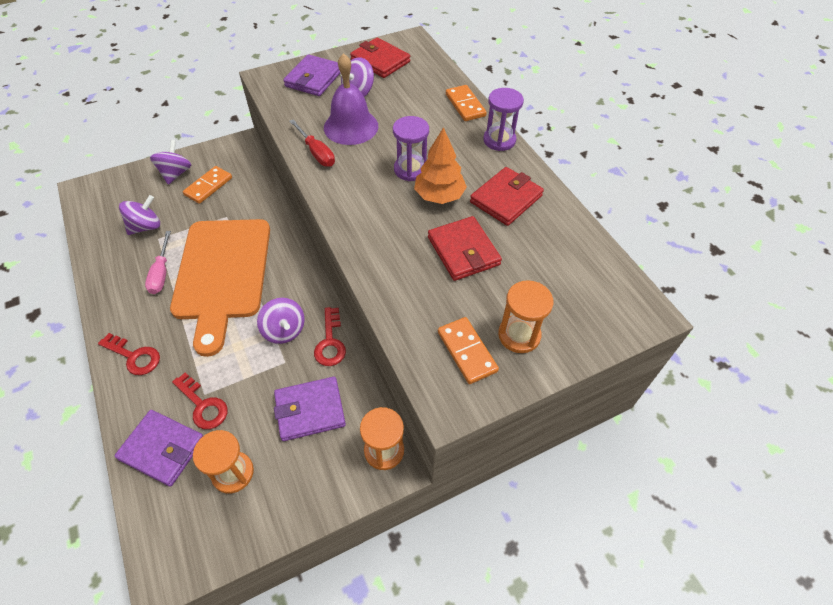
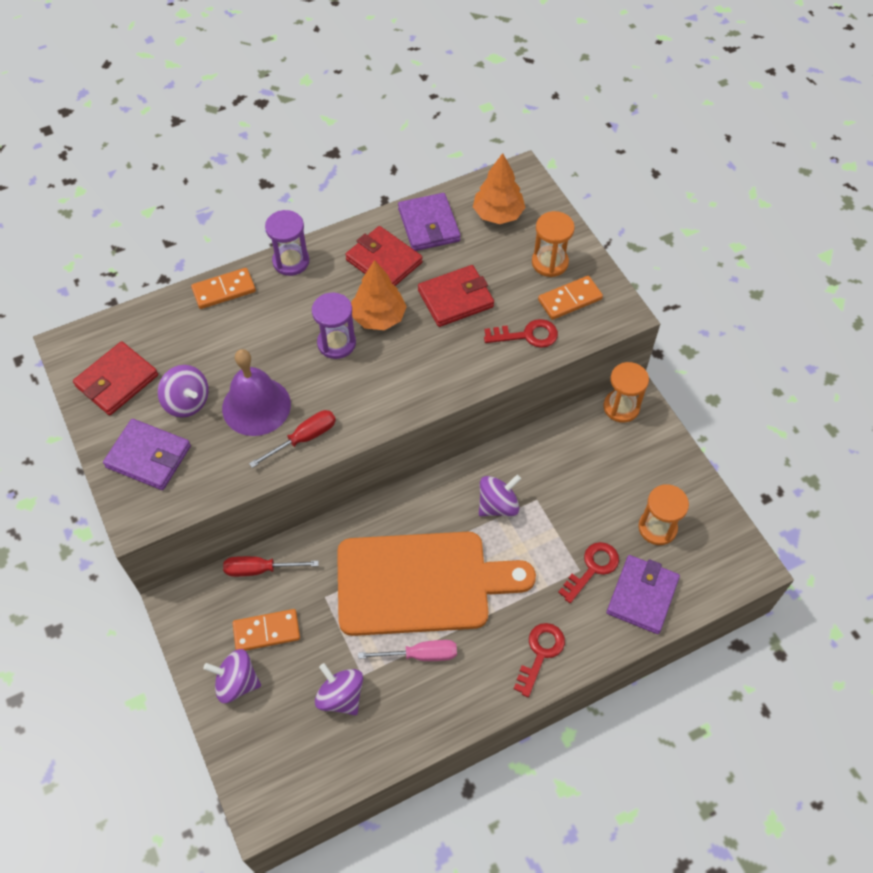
camera: 90 degrees left, 5 degrees up
(208, 186) = (266, 631): orange domino -> orange domino turned 45 degrees counterclockwise
(257, 181) = (260, 569): none -> red screwdriver
(310, 410) = (588, 470): purple wallet -> purple wallet (429, 225)
(330, 342) = (510, 459): red key -> red key (527, 335)
(583, 290) = (498, 214): none -> orange tree

